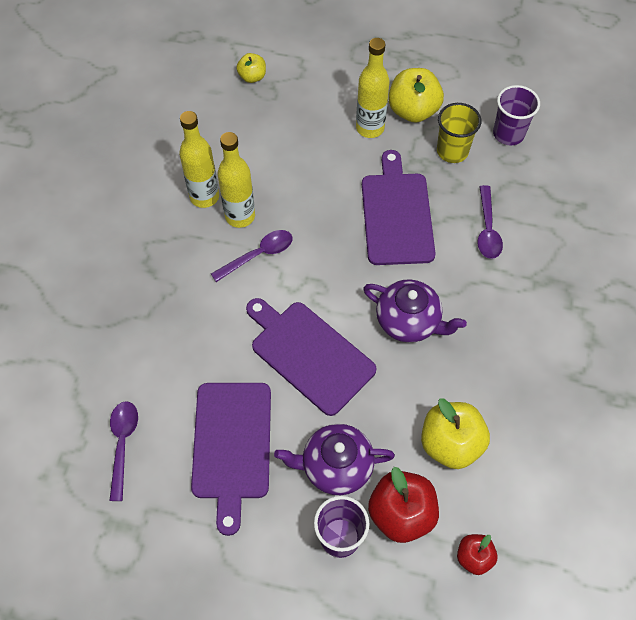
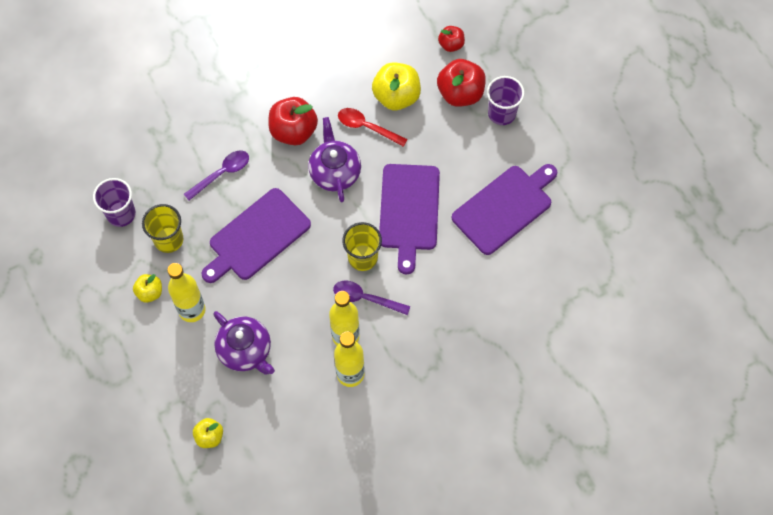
camera: 130 degrees left, 5 degrees up
(123, 444) = (561, 267): purple spoon -> none
(299, 281) = (362, 257): none -> yellow cup
(335, 466) = (465, 144): purple teapot -> purple teapot (245, 350)
(413, 111) = (150, 292): yellow apple -> yellow apple, size x0.56
(436, 387) = (367, 127): none -> red spoon
(486, 318) = (293, 131): none -> red apple

